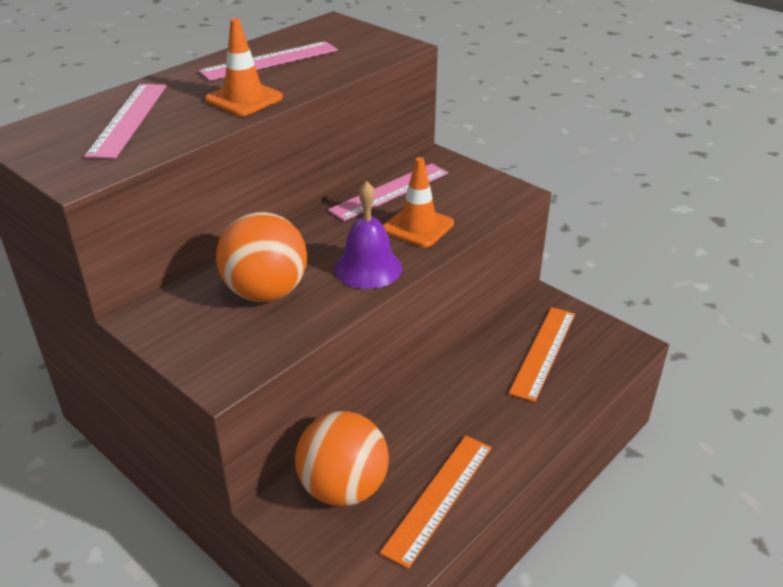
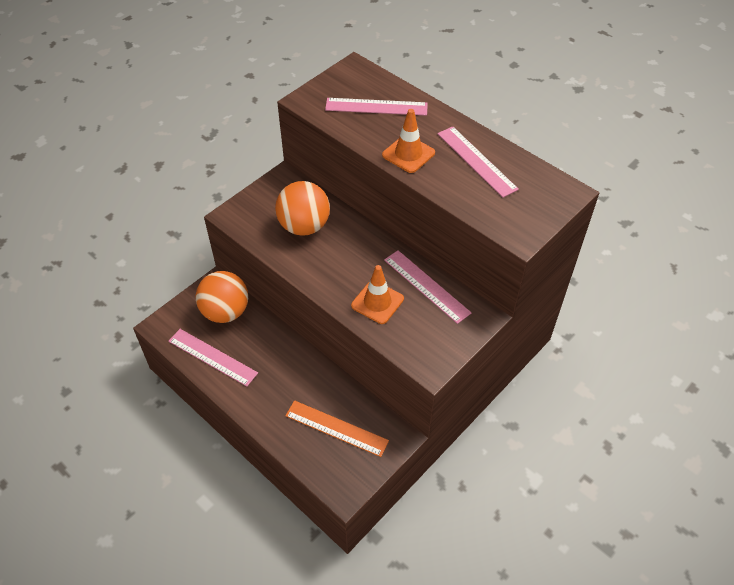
camera: 90 degrees right, 15 degrees up
(368, 268) = (327, 274): purple bell -> none
(439, 498) = (212, 357): orange ruler -> pink ruler

